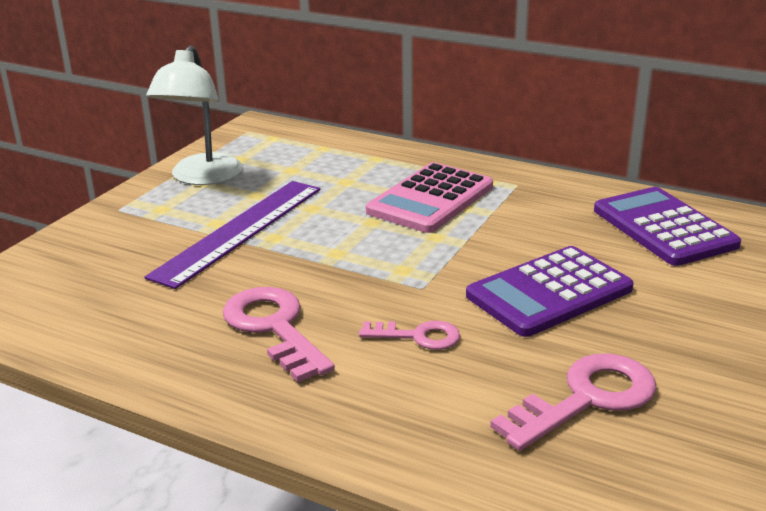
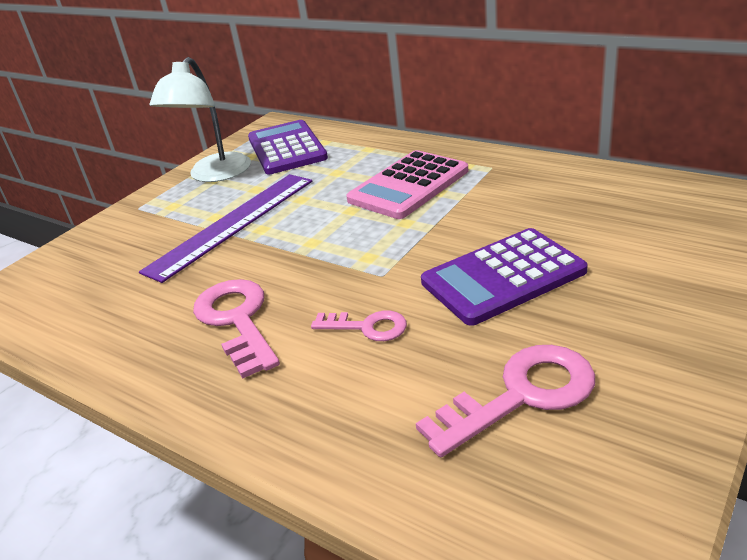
camera: 10 degrees right, 5 degrees up
(664, 227) = (628, 204): purple calculator -> purple calculator (286, 148)

